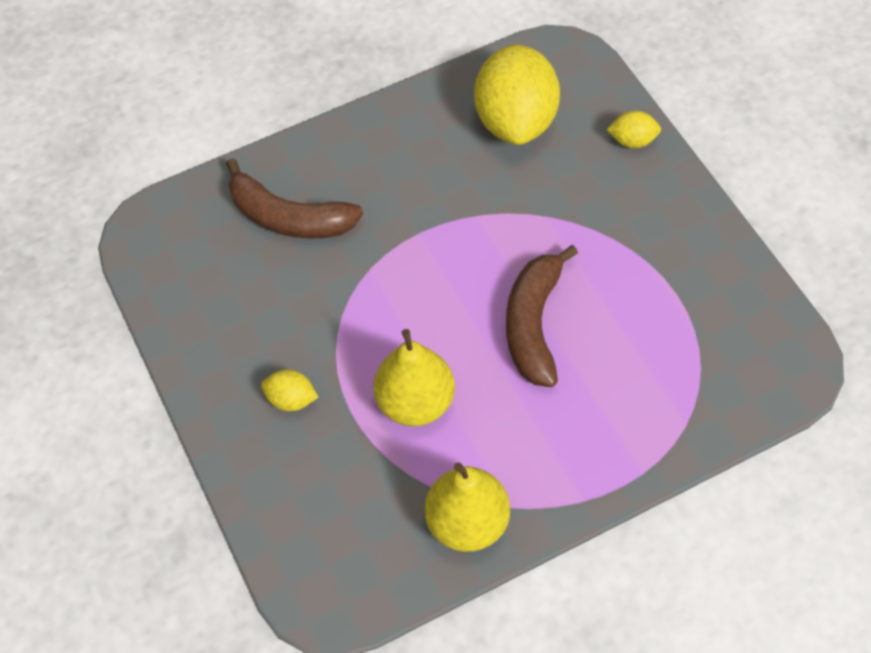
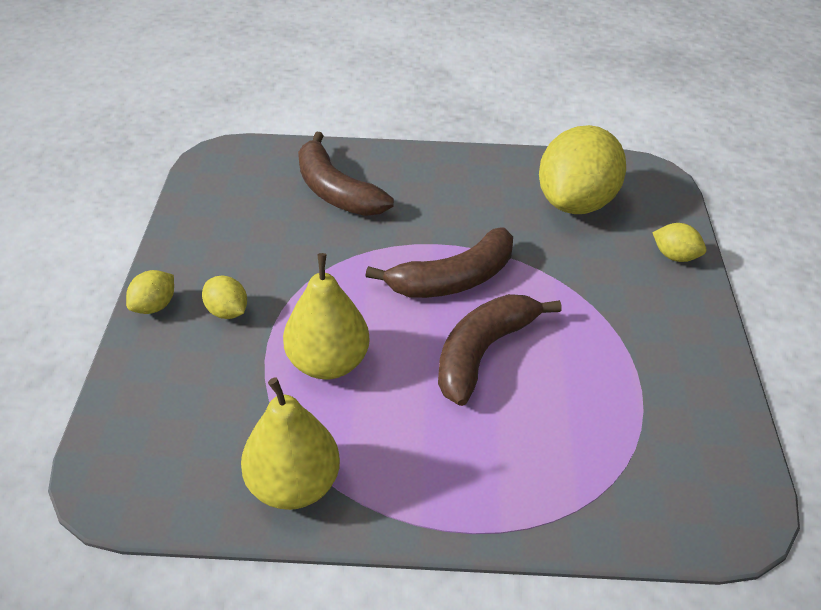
camera: 25 degrees right, 15 degrees down
(222, 429) = (154, 306): none -> yellow lemon
(463, 262) = (453, 279): none -> brown banana

